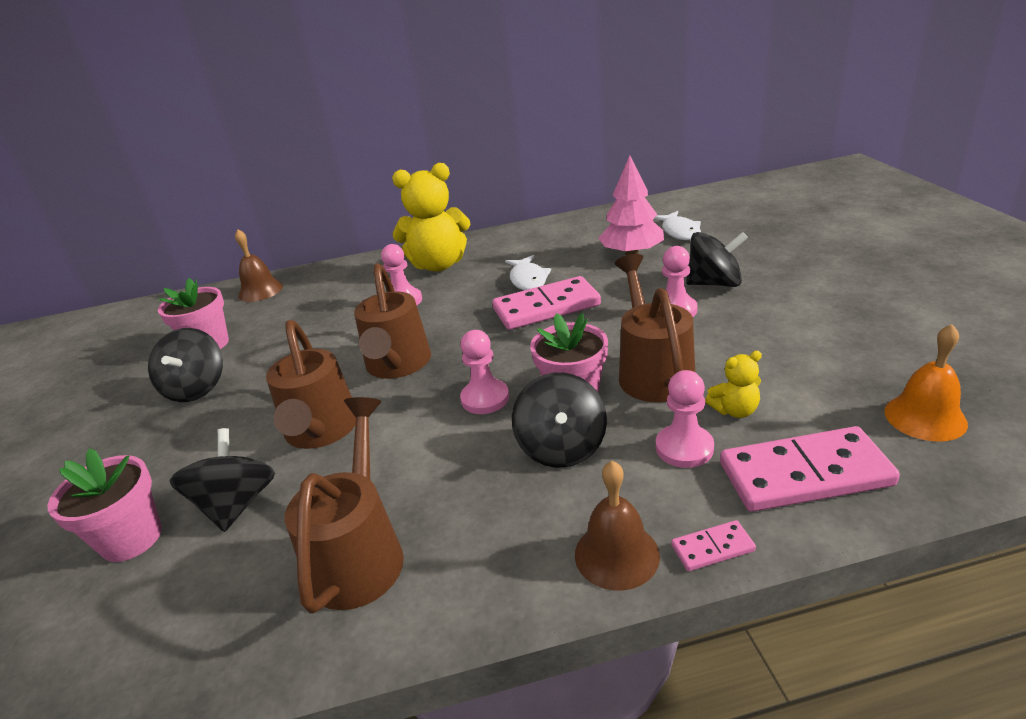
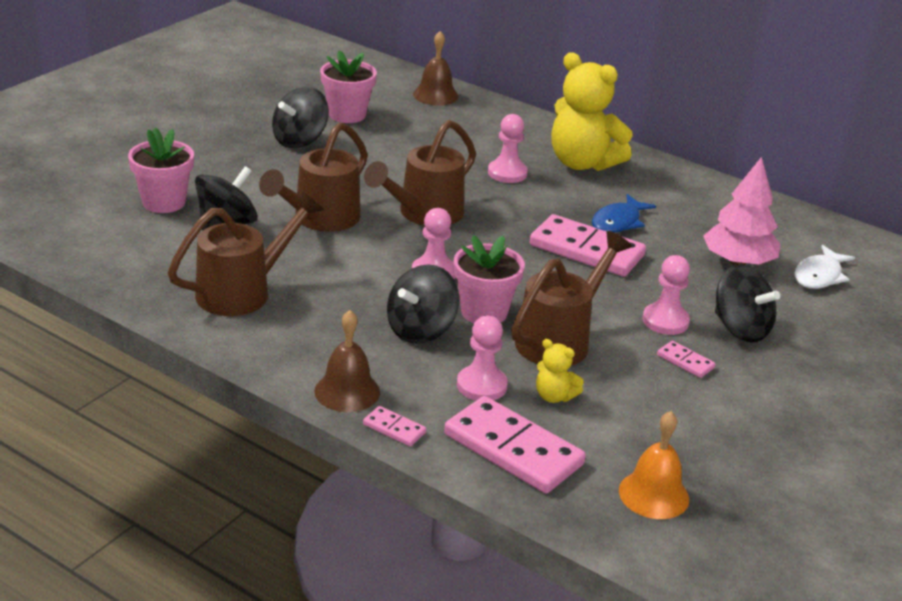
camera: 40 degrees right, 0 degrees up
(528, 279) = (618, 222): white fish -> blue fish
(737, 323) = (685, 361): none -> pink domino

